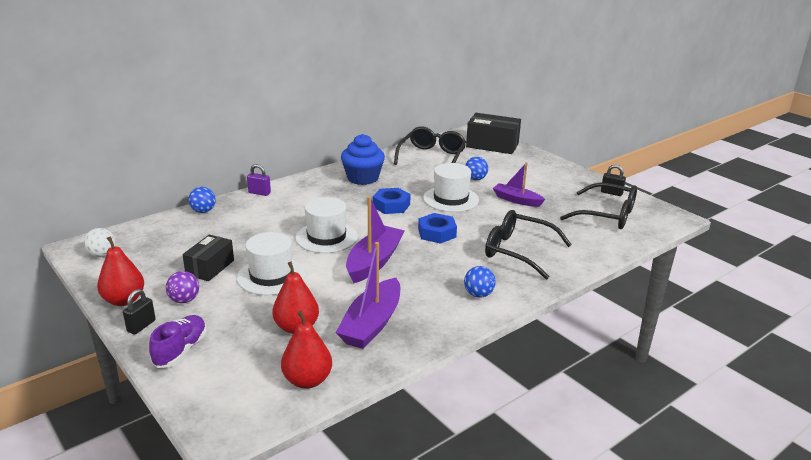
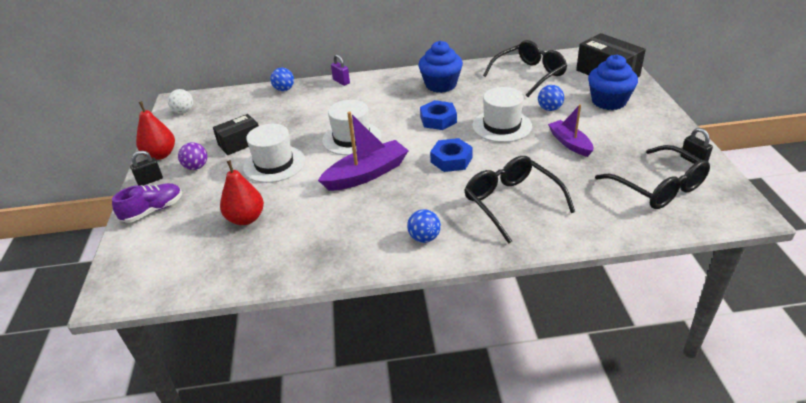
camera: 35 degrees right, 10 degrees up
(307, 380) = (206, 271): red pear -> none
(372, 324) = (304, 236): purple boat -> none
(514, 165) = (609, 101): none -> blue cupcake

